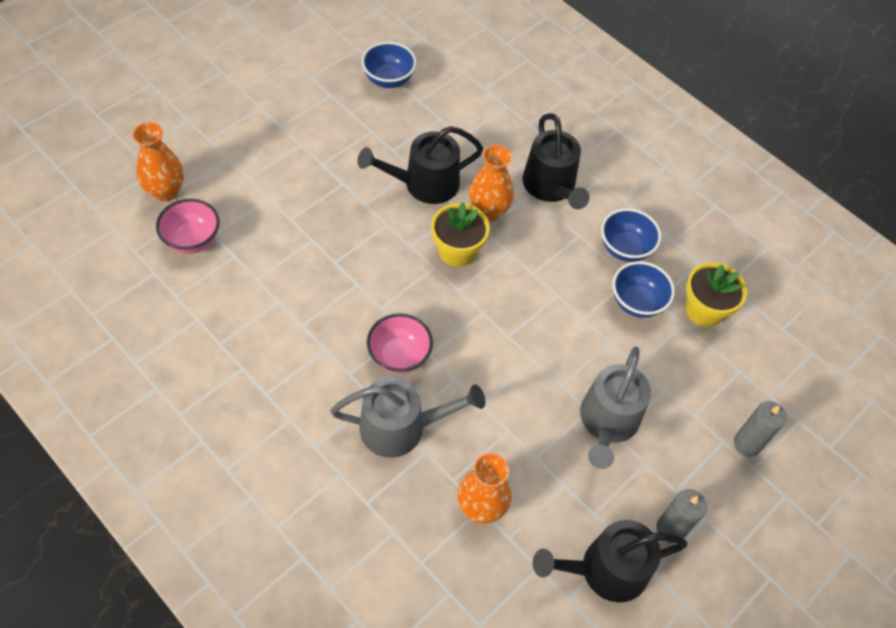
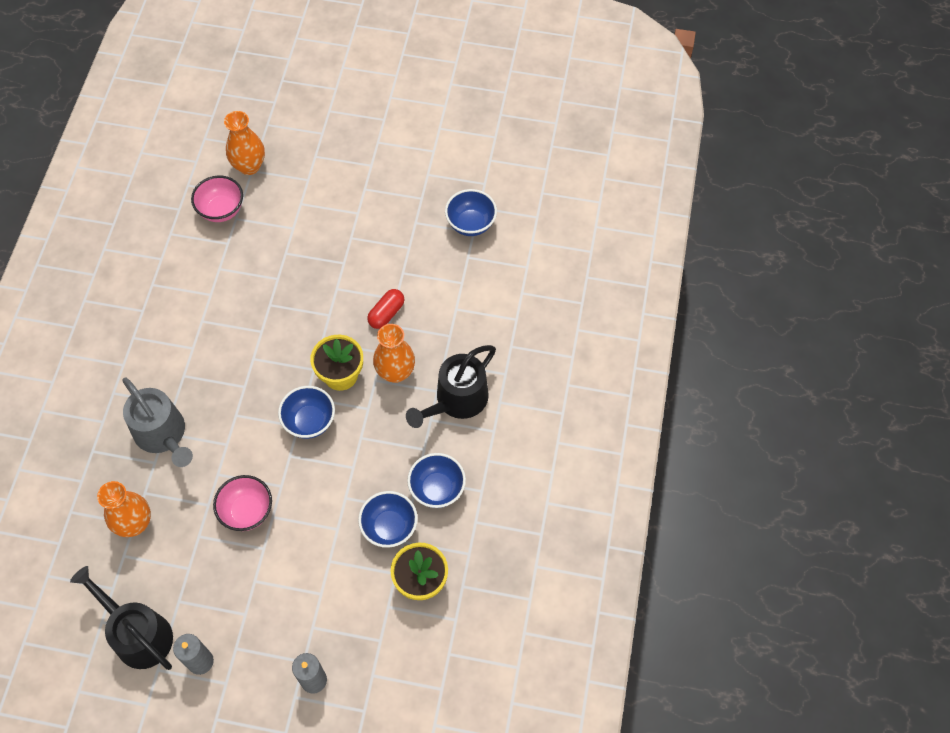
camera: 60 degrees right, 5 degrees up
(399, 356) = (220, 396): pink bowl -> pink bowl (247, 511)
(424, 184) = (386, 313): black watering can -> red capsule
(485, 301) = (309, 421): none -> blue bowl
(607, 423) = (261, 568): grey watering can -> none

